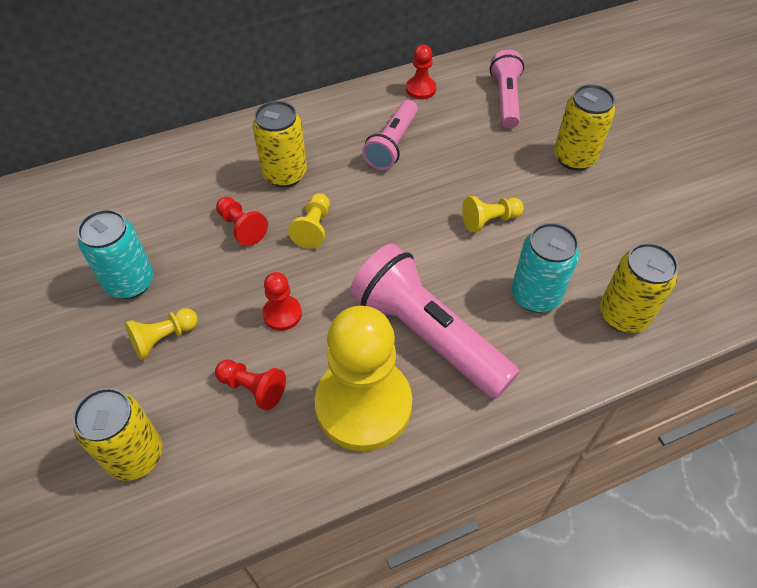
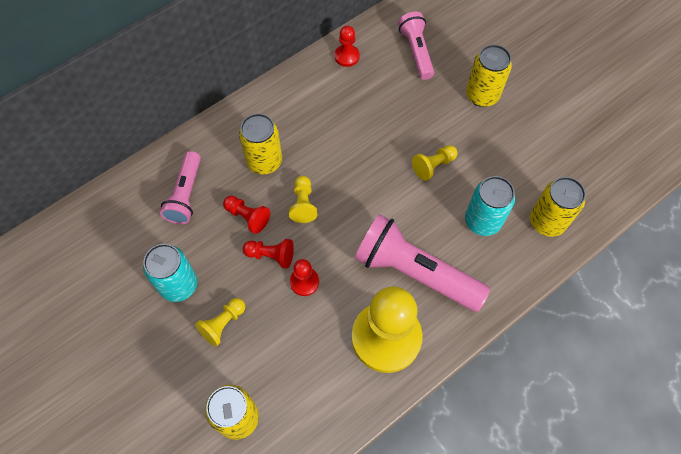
camera: 15 degrees left, 10 degrees up
(253, 388) = (303, 346): red pawn -> red pawn (271, 255)
(392, 145) = (340, 115): pink flashlight -> pink flashlight (185, 194)

